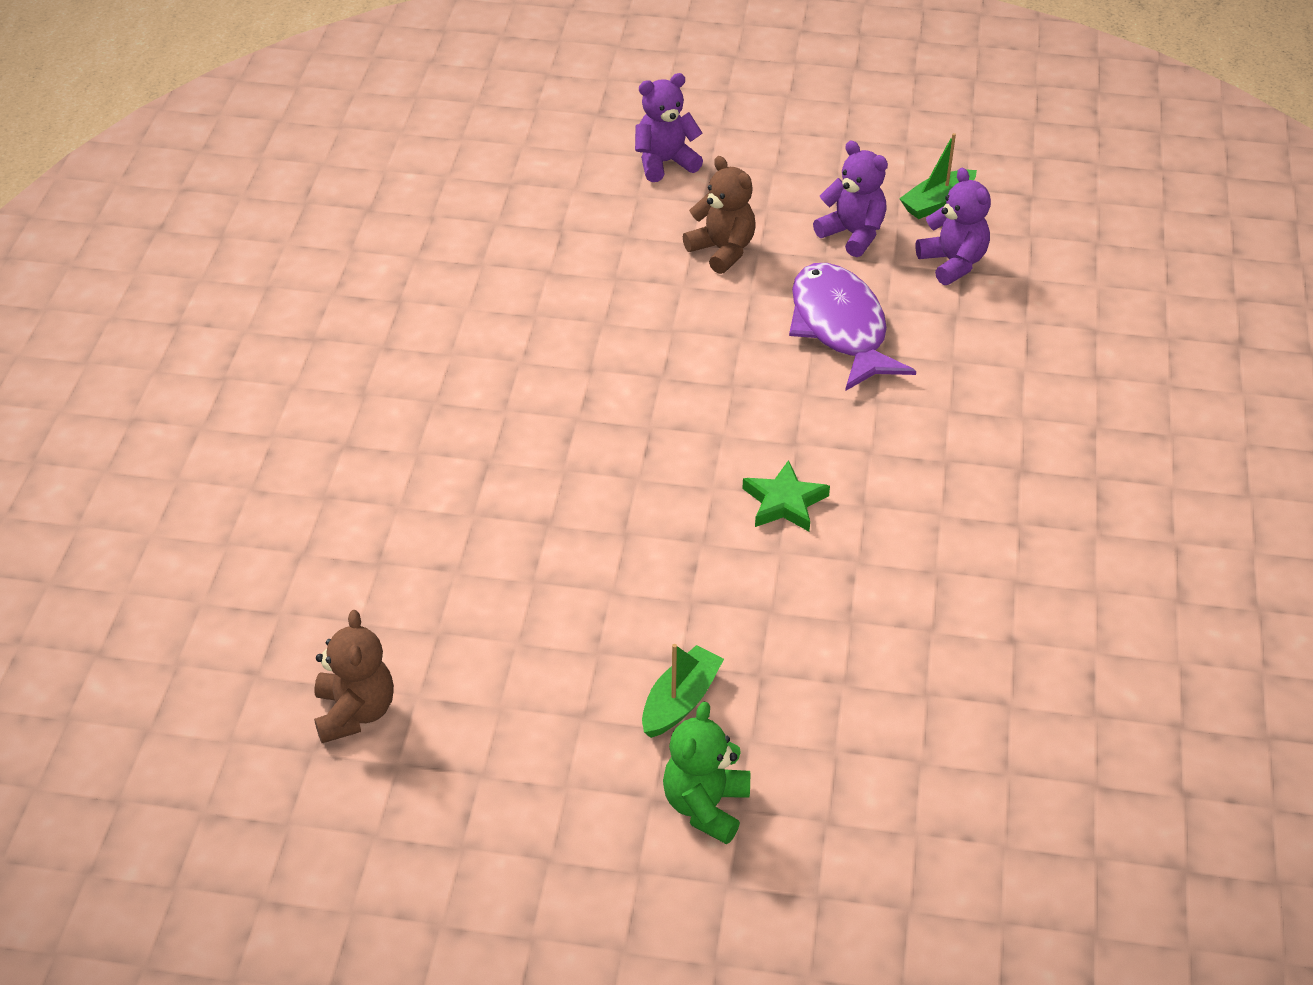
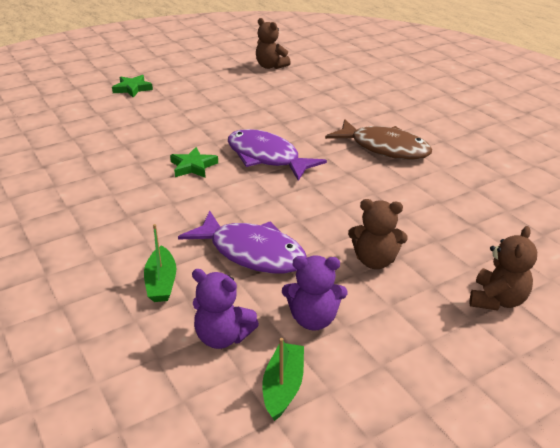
camera: 140 degrees right, 10 degrees down
(481, 380) = (384, 148): none -> brown fish
(663, 458) = (266, 157): none -> purple fish
(665, 163) = (497, 300): purple teddy bear -> brown teddy bear
(680, 701) = (168, 103): green boat -> green boat (161, 282)
(705, 806) = (132, 89): green teddy bear -> green star

